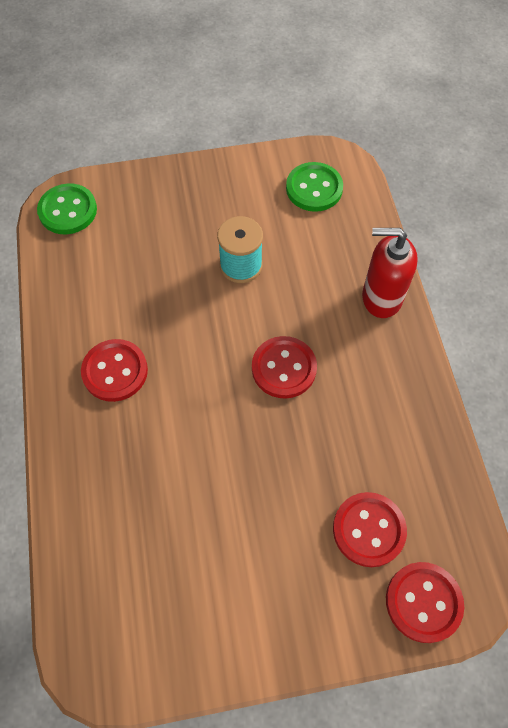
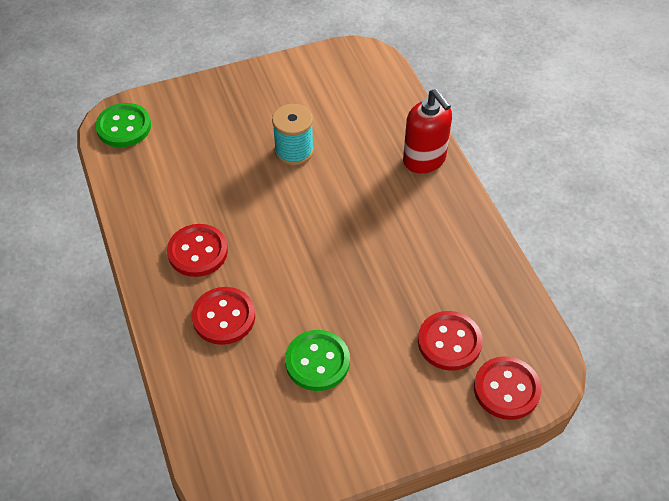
camera: 10 degrees left, 10 degrees down
(284, 368) = (350, 228): red button -> red button (224, 317)
(314, 188) = (347, 80): green button -> green button (317, 361)
(381, 297) = (424, 160): red soap dispenser -> red soap dispenser turned 120 degrees counterclockwise

